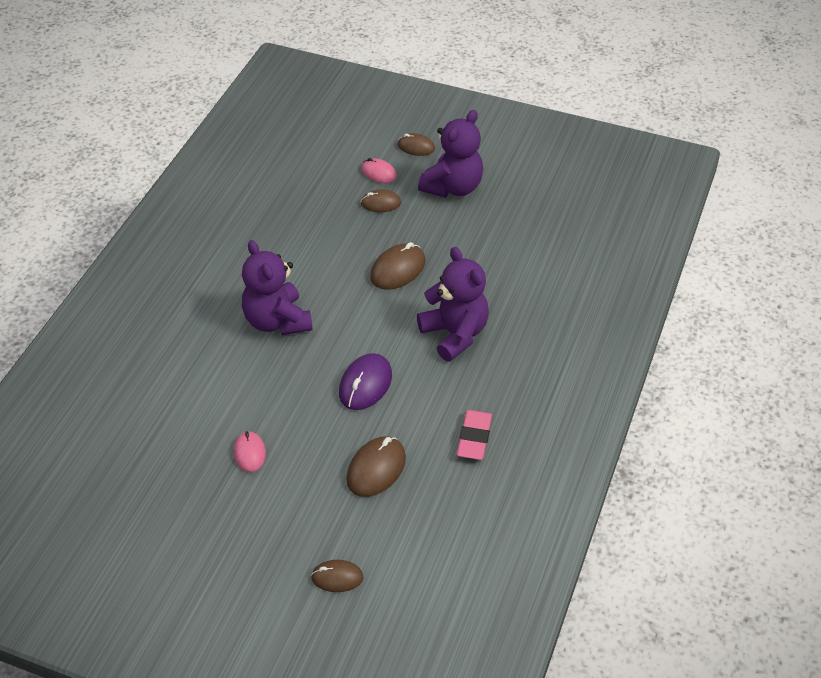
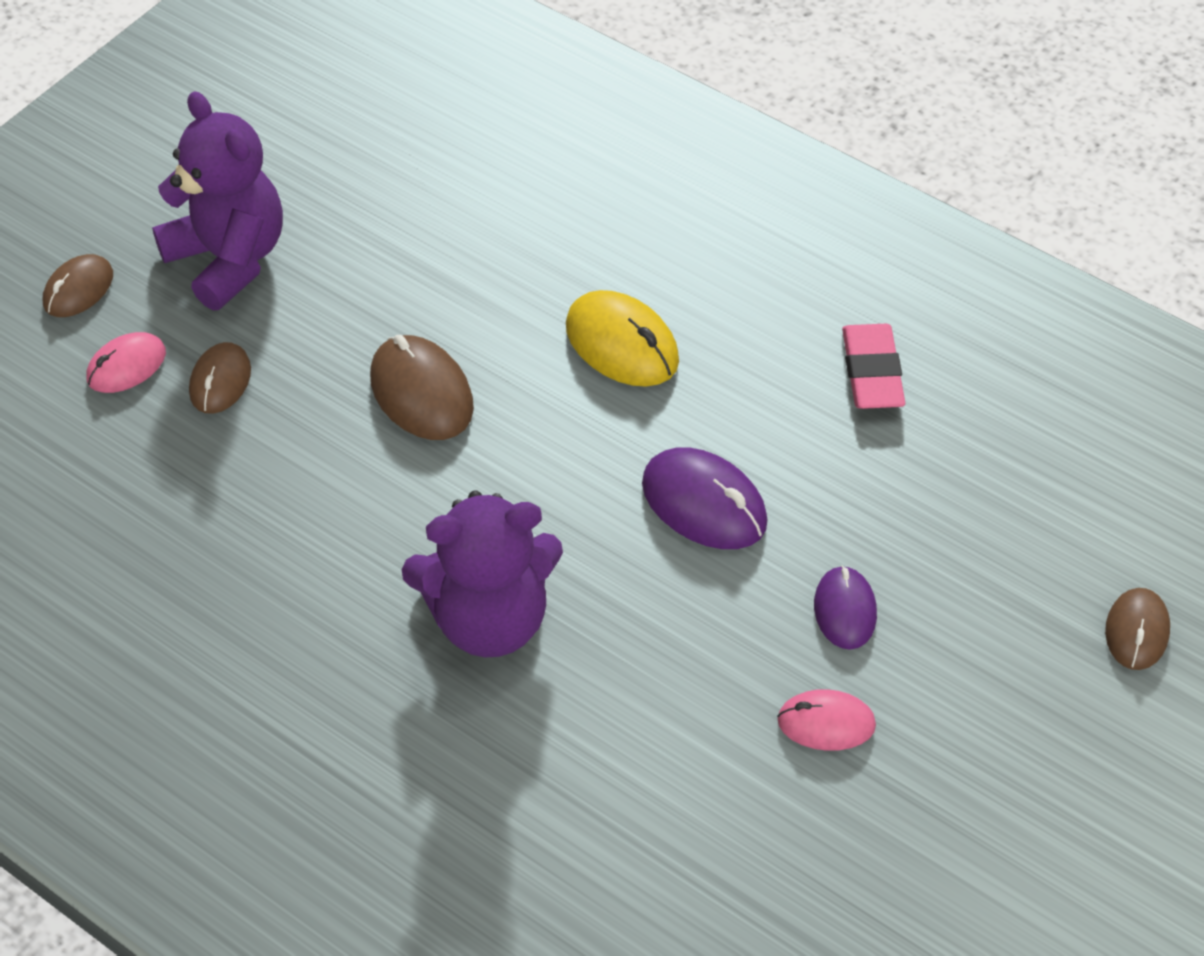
camera: 75 degrees left, 5 degrees up
(317, 450) = (845, 610): none -> purple mouse
(376, 469) = (909, 527): brown mouse -> none
(455, 334) = (621, 344): purple teddy bear -> yellow mouse
(474, 438) = (872, 372): pink eraser -> pink eraser turned 60 degrees clockwise

